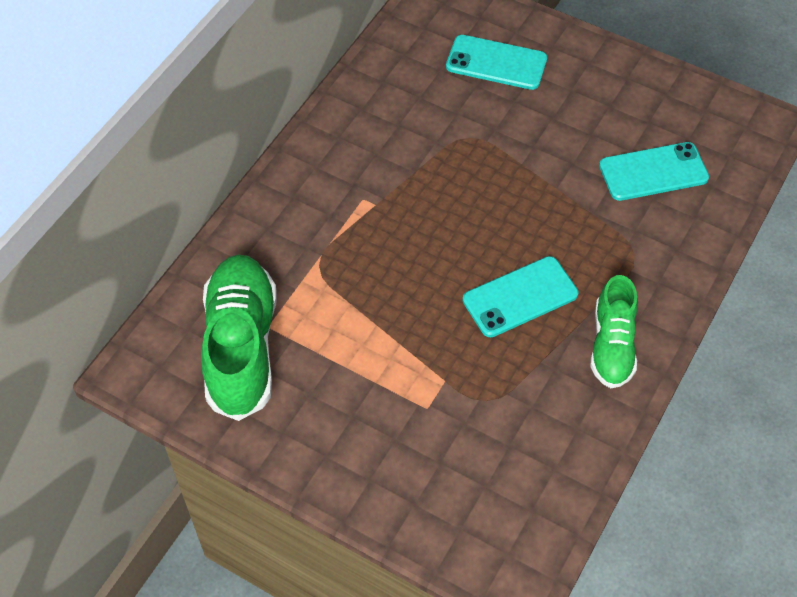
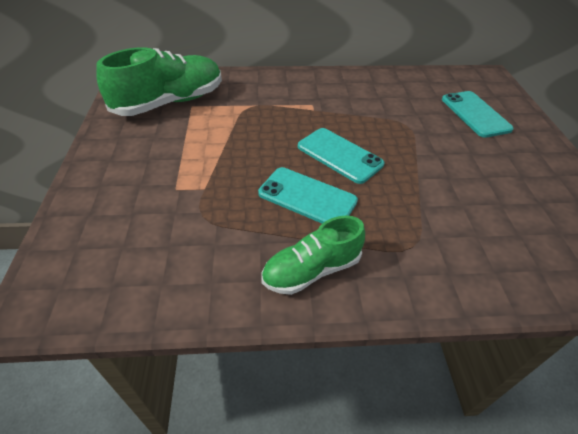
camera: 55 degrees right, 10 degrees down
(653, 172) = (501, 224): turquoise phone -> turquoise phone (339, 155)

